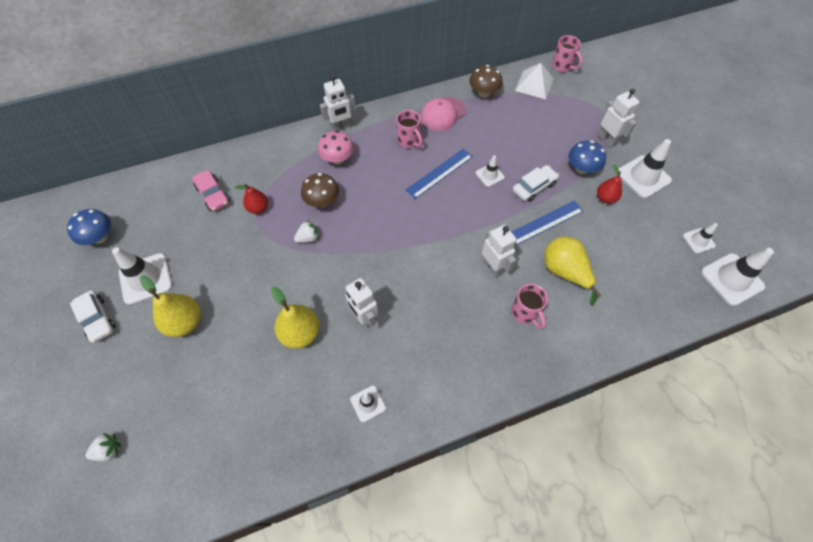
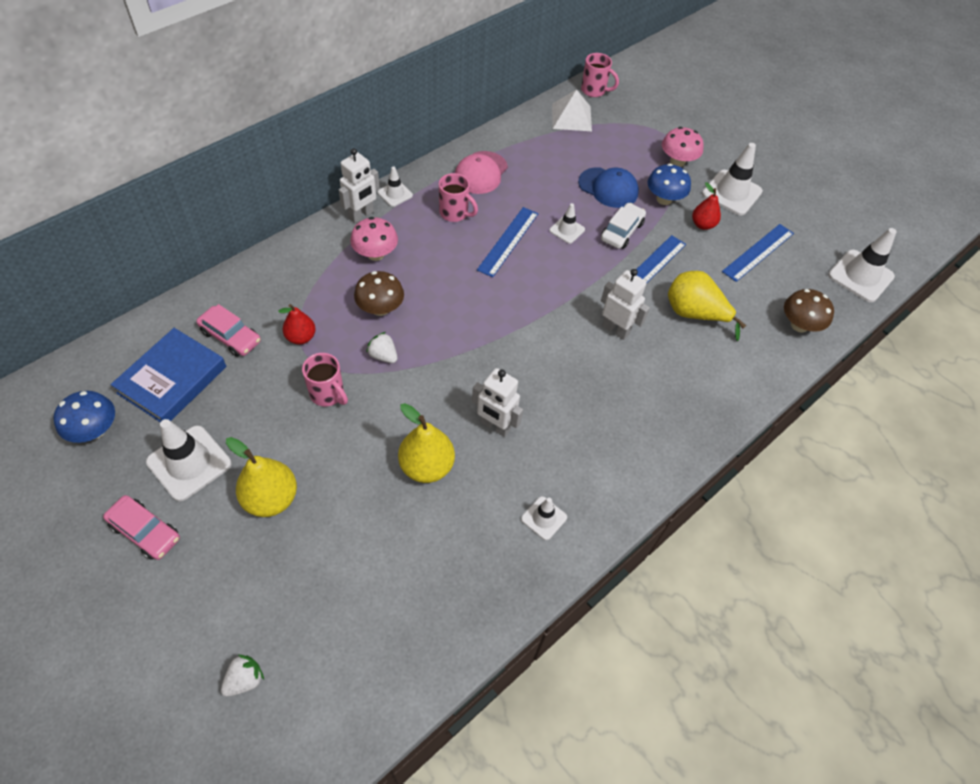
camera: 25 degrees left, 5 degrees down
(97, 319) = (145, 531): white car -> pink car
(162, 215) = (172, 380): none -> blue book
(308, 238) = (383, 356): white strawberry -> white strawberry turned 90 degrees counterclockwise
(483, 93) = (518, 139): brown mushroom -> brown mushroom (799, 325)
(525, 313) = (672, 369): pink mug -> pink mug (328, 394)
(538, 148) = (608, 188): none -> blue cap
(607, 139) = (677, 161): white robot -> pink mushroom
(644, 234) = (758, 252): none -> blue ruler
(698, 240) = (813, 245): white traffic cone -> white traffic cone (395, 194)

